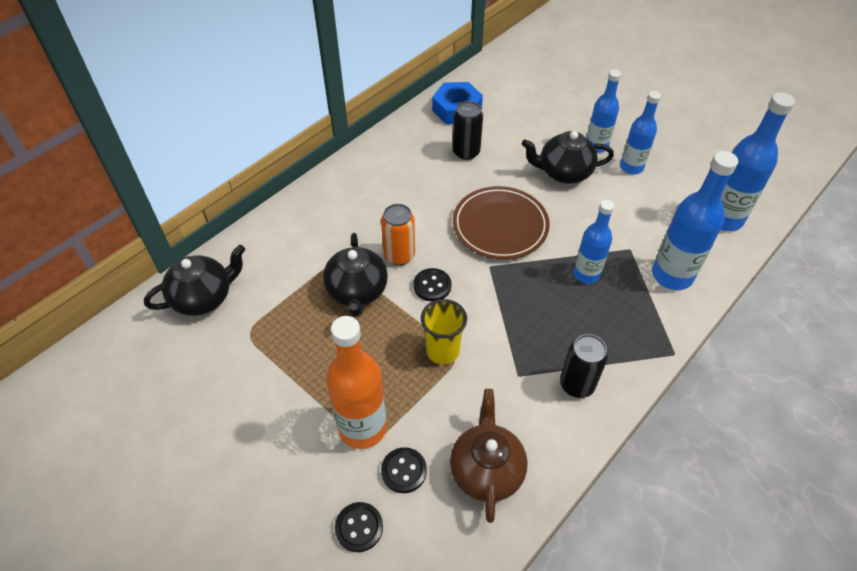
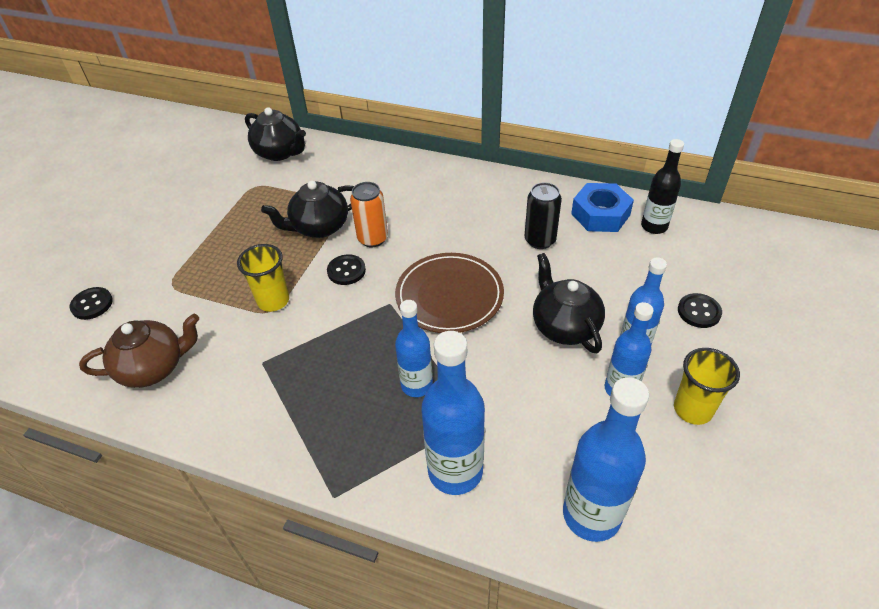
camera: 70 degrees right, 5 degrees down
(362, 427) = (181, 276): orange bottle -> none
(404, 471) = (145, 314): black button -> black button (699, 312)
(487, 89) = (654, 226): none -> black bottle
(577, 385) = (264, 412): black can -> none
(659, 142) = (692, 409): none -> yellow cup

